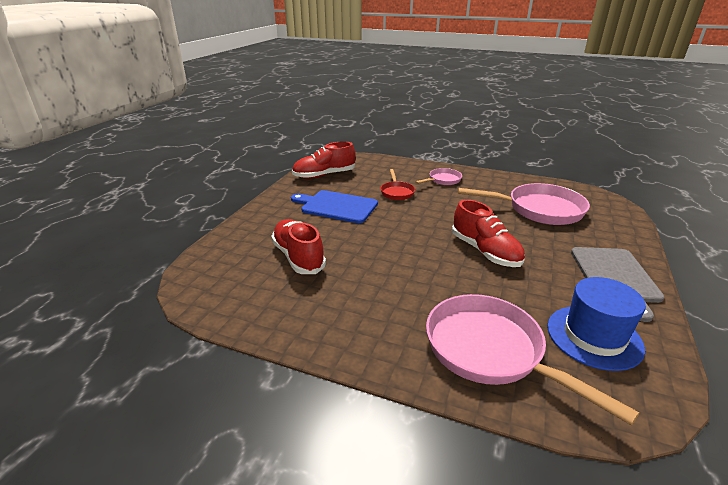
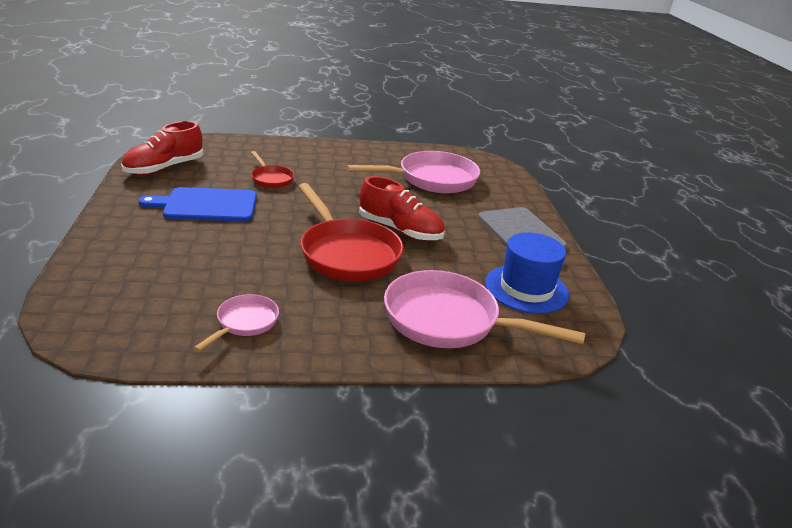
camera: 30 degrees left, 0 degrees up
(298, 257) = (197, 271): red shoe -> none
(425, 264) = (347, 253): none -> red pan
(443, 180) = (316, 158): pink pan -> pink pan (244, 323)

